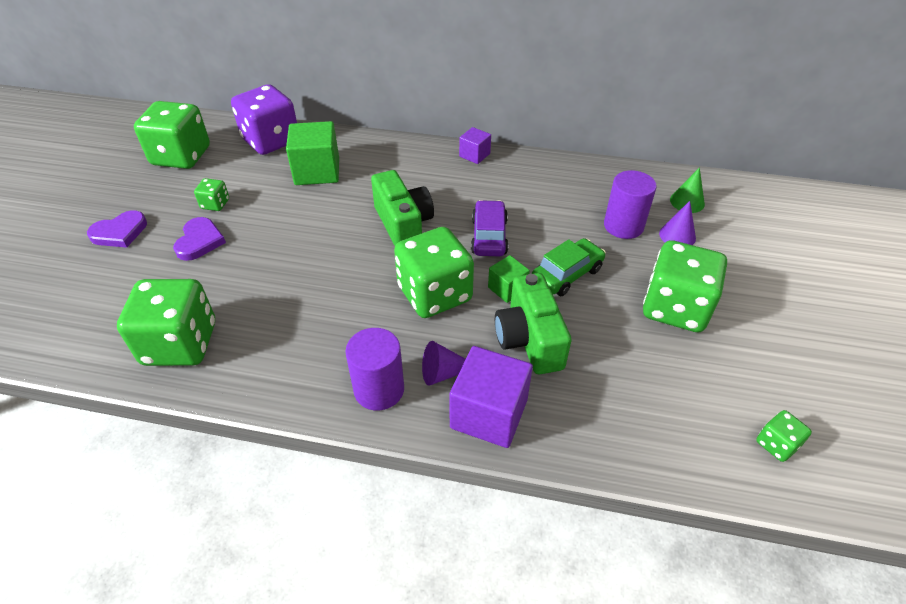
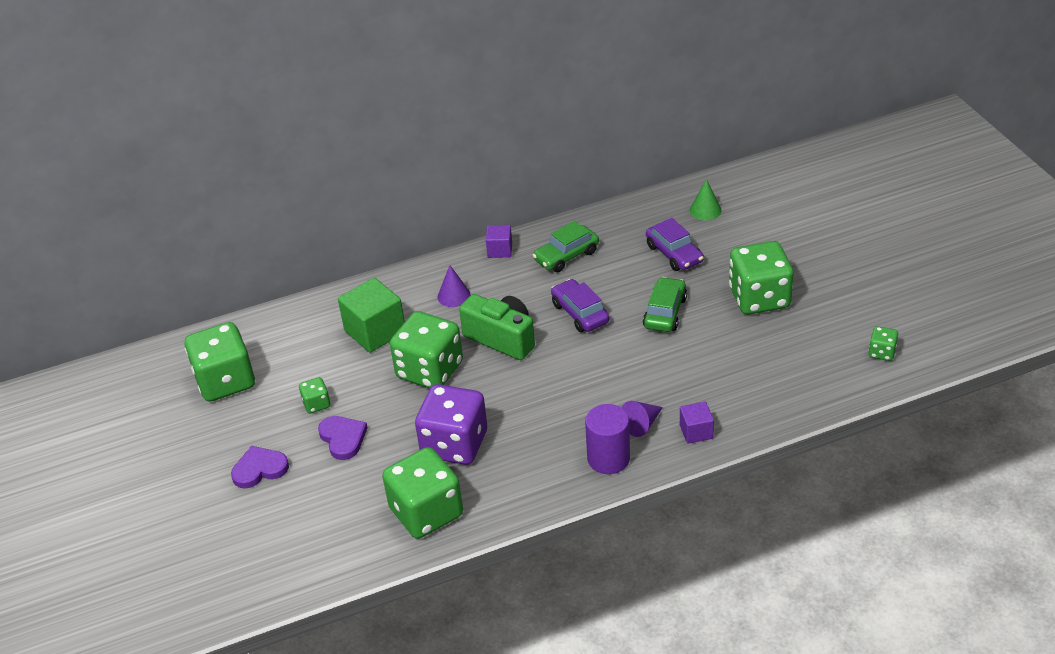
camera: 30 degrees left, 5 degrees down
(120, 232) = (259, 469): purple heart -> purple heart turned 135 degrees counterclockwise
(271, 141) = (296, 325): purple dice -> purple dice (454, 444)
(434, 294) = (582, 377): green dice -> green dice (430, 370)
(489, 413) = (696, 431): purple cube -> purple cube, size x0.55
(507, 289) = (631, 345): green cube -> none
(524, 184) = (566, 256): none -> green car
(529, 340) = (680, 372): green camera -> none
(623, 226) = (674, 254): purple cylinder -> purple car
(677, 235) = (719, 242): purple cone -> purple cone (454, 296)

